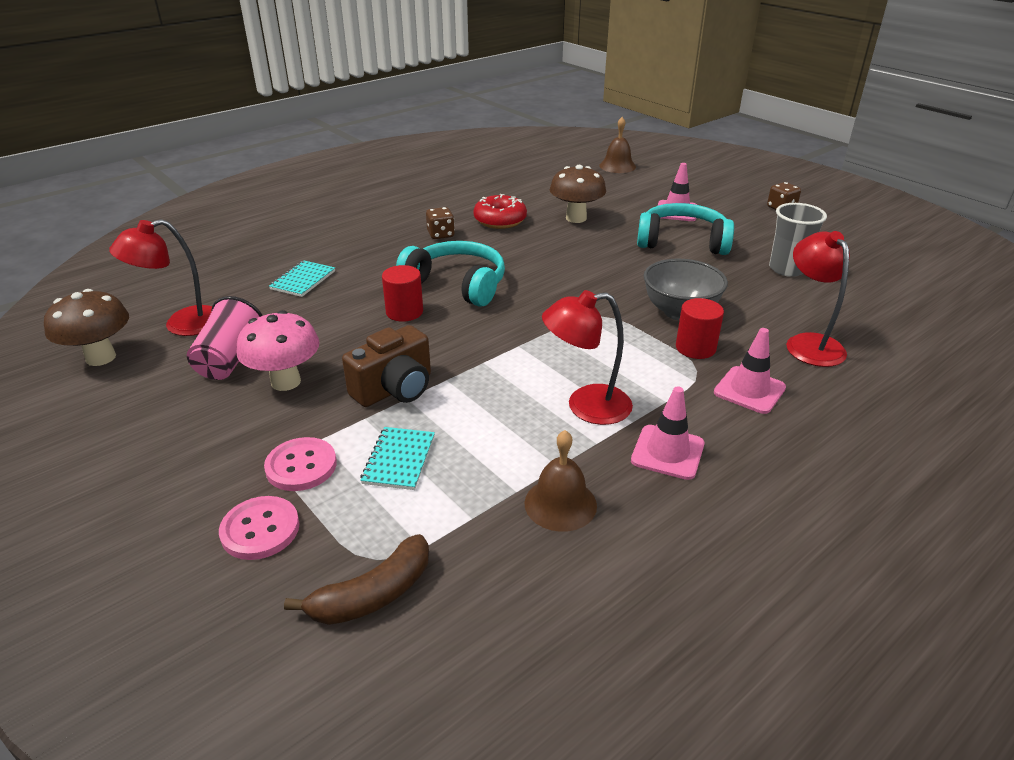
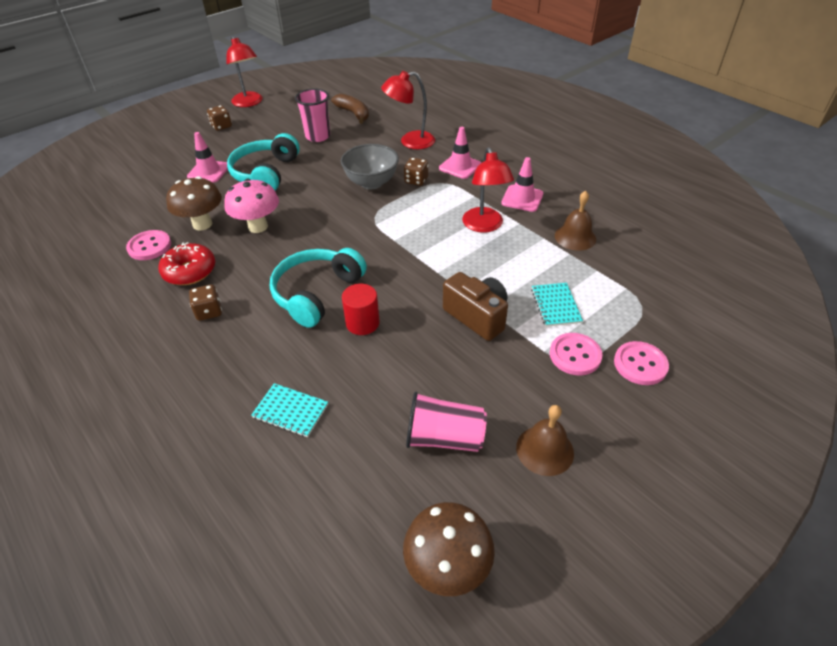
camera: 90 degrees left, 10 degrees up
(182, 324) = (378, 504): red lamp -> red lamp (249, 103)
(286, 382) = (475, 386): pink mushroom -> pink mushroom (258, 227)
(373, 594) = (667, 304): brown banana -> brown banana (353, 113)
(399, 460) = (555, 305): turquoise notebook -> turquoise notebook turned 75 degrees clockwise
(539, 199) = (149, 246): none -> pink button
(617, 166) = (90, 196): brown bell -> brown bell (544, 450)
(695, 348) = (416, 180): red cylinder -> brown dice
(787, 269) = (318, 136): grey cup -> pink cup

